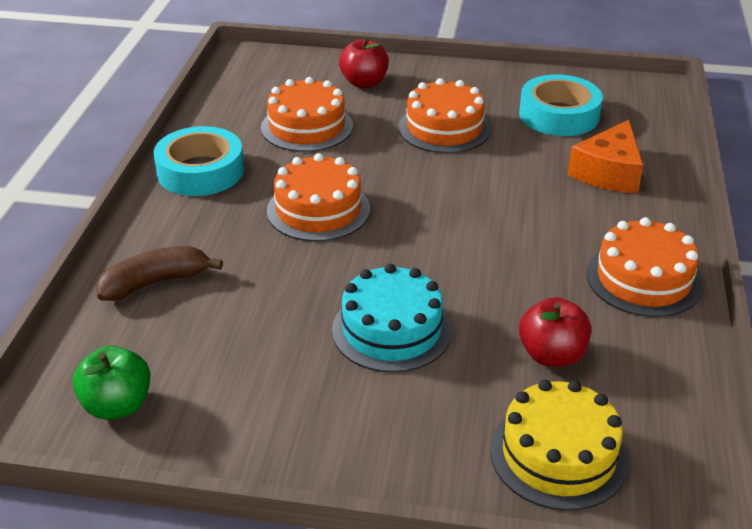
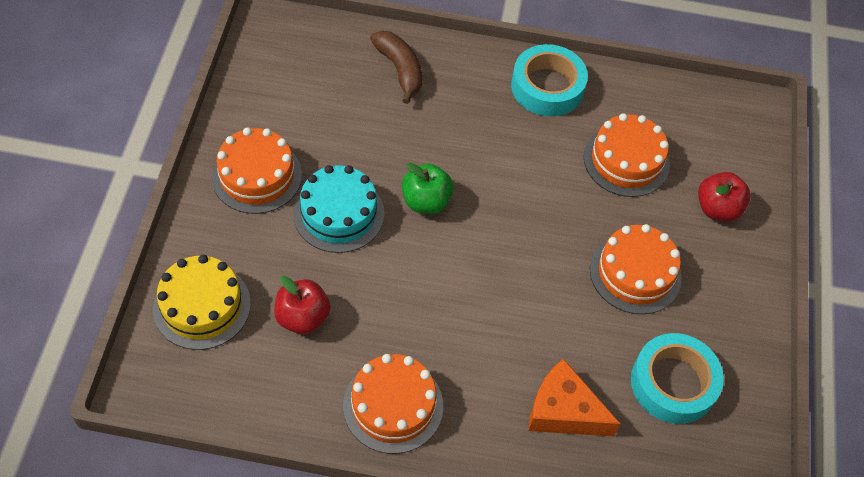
camera: 85 degrees right, 20 degrees up
(117, 405) = (276, 61): green apple -> green apple (426, 201)
(318, 210) = (493, 169): orange cake -> orange cake (257, 176)

